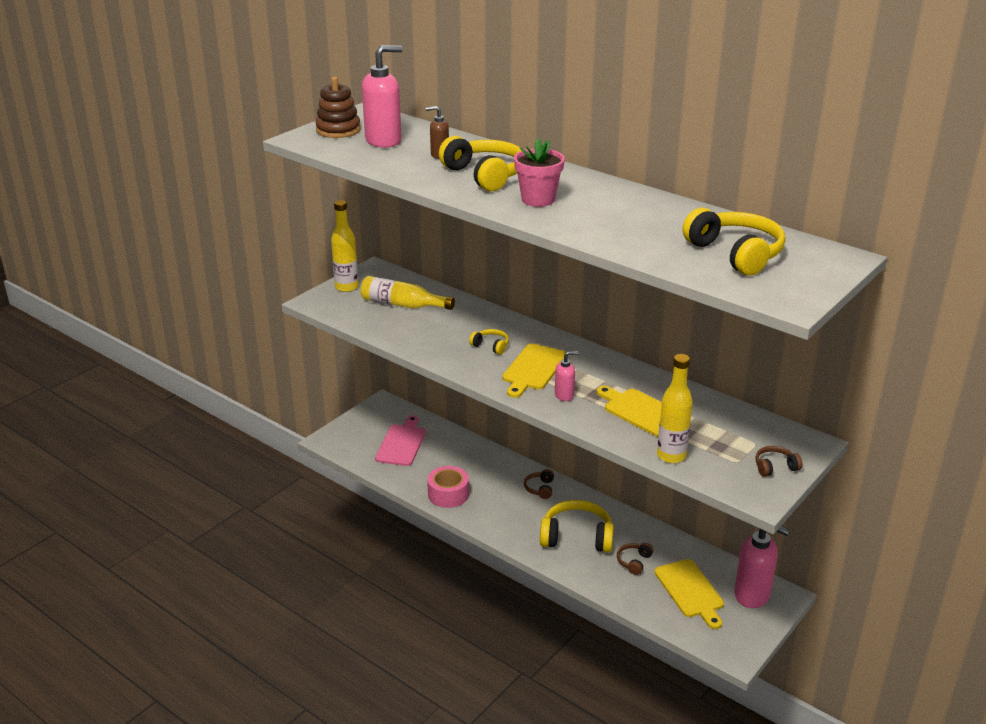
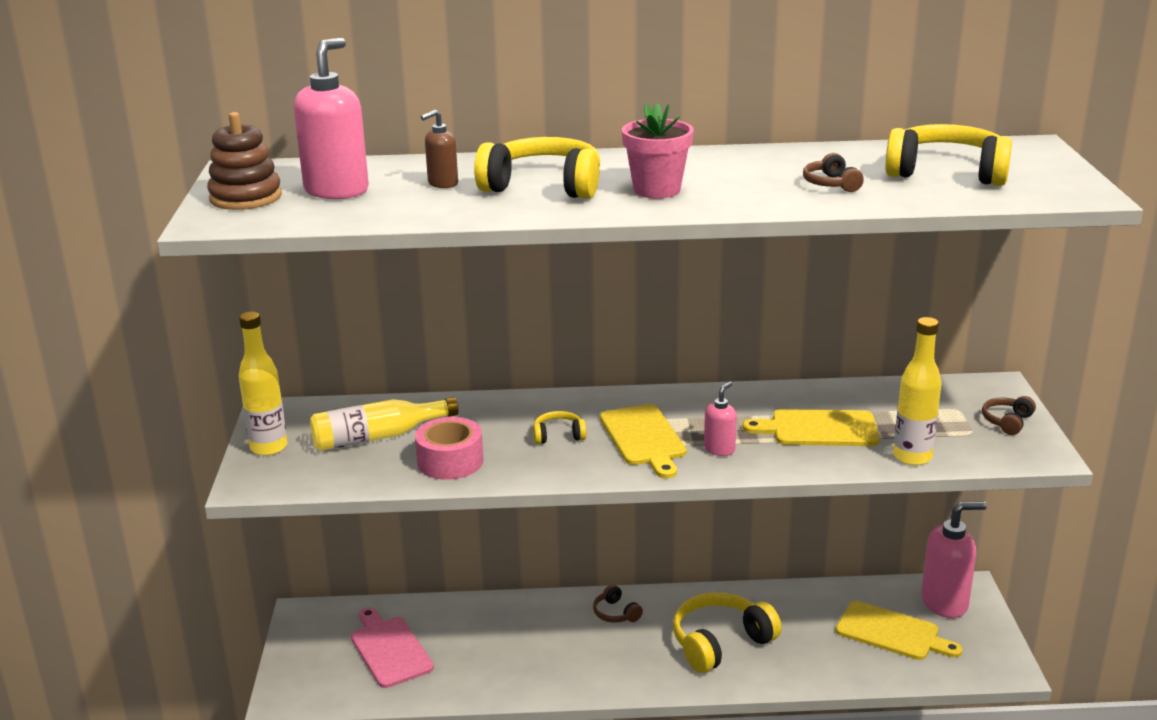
camera: 40 degrees left, 5 degrees down
(448, 494) = (524, 677): pink tape -> pink tape (450, 461)
(634, 562) = (806, 635): brown headphones -> brown headphones (831, 184)

